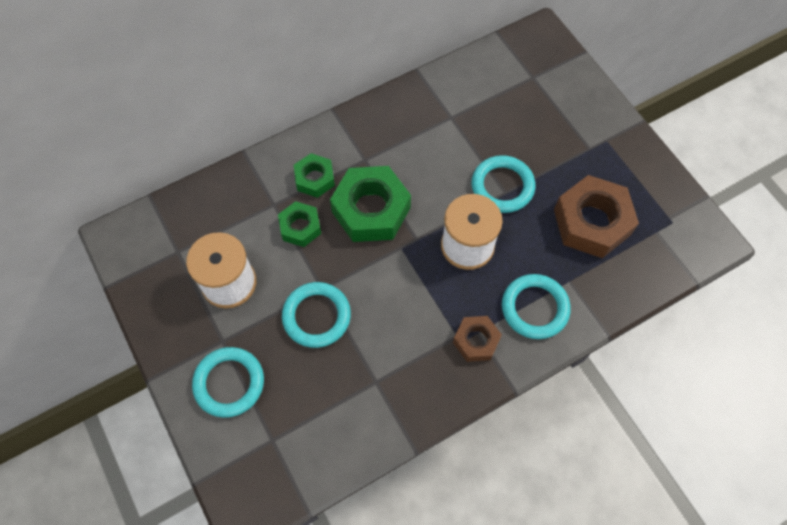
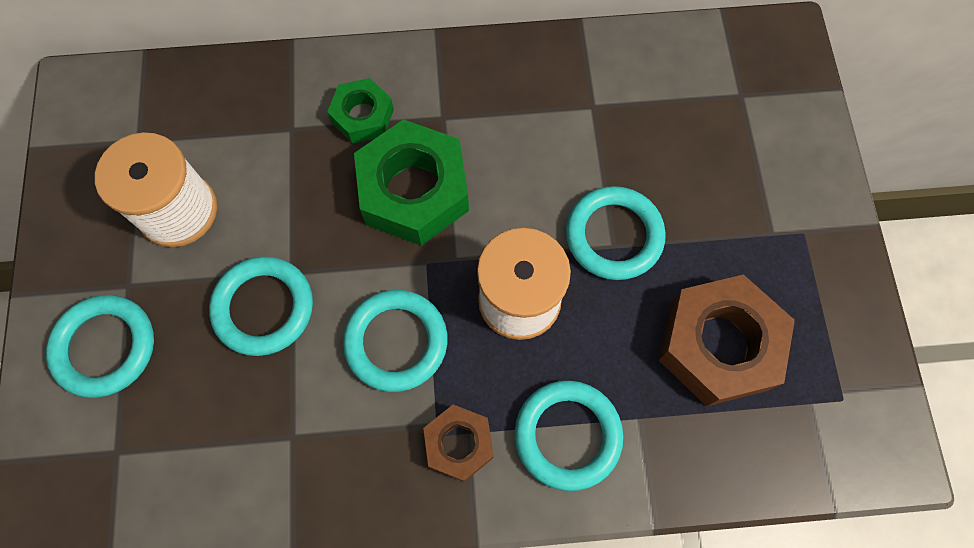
camera: 25 degrees right, 5 degrees up
(300, 227) = (308, 174): green nut -> none
(408, 300) = (396, 342): none -> turquoise ring

